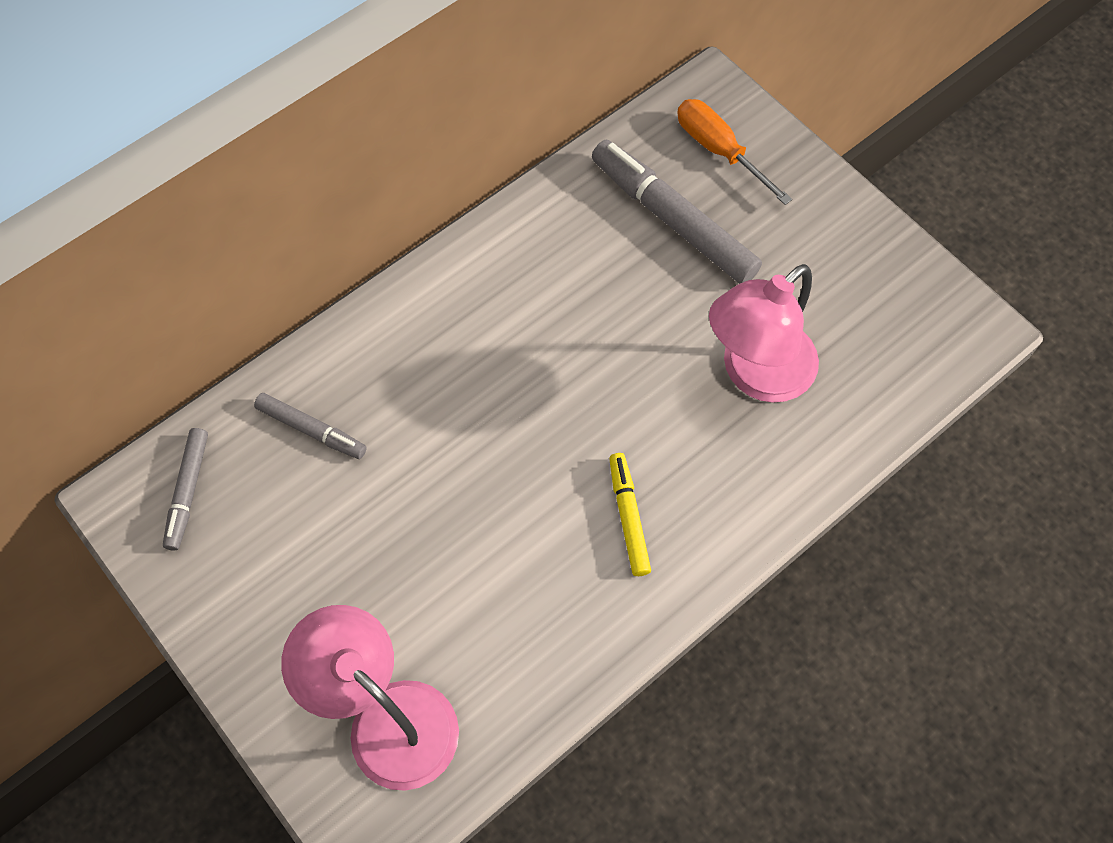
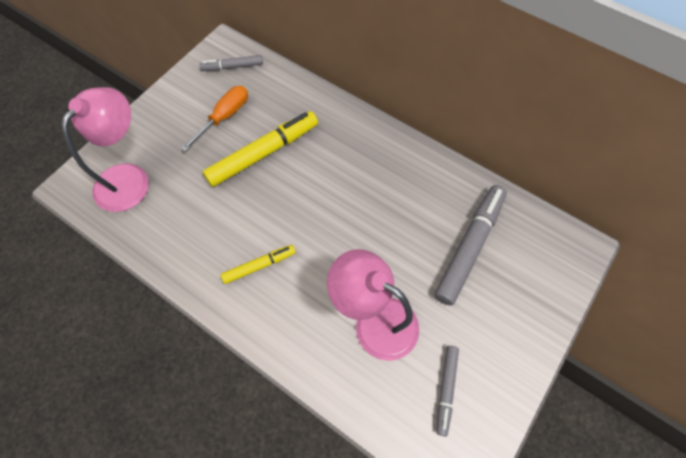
camera: 75 degrees right, 0 degrees up
(311, 430) = (276, 104): grey marker -> grey marker (446, 389)
(412, 471) = (263, 153): none -> yellow marker
(719, 150) = (535, 263): orange screwdriver -> orange screwdriver (224, 117)

